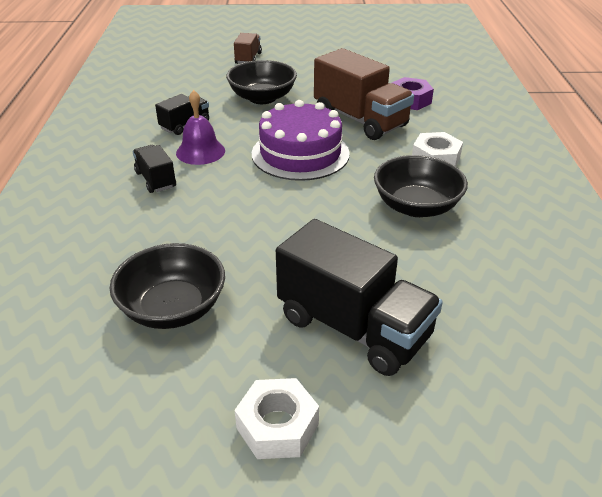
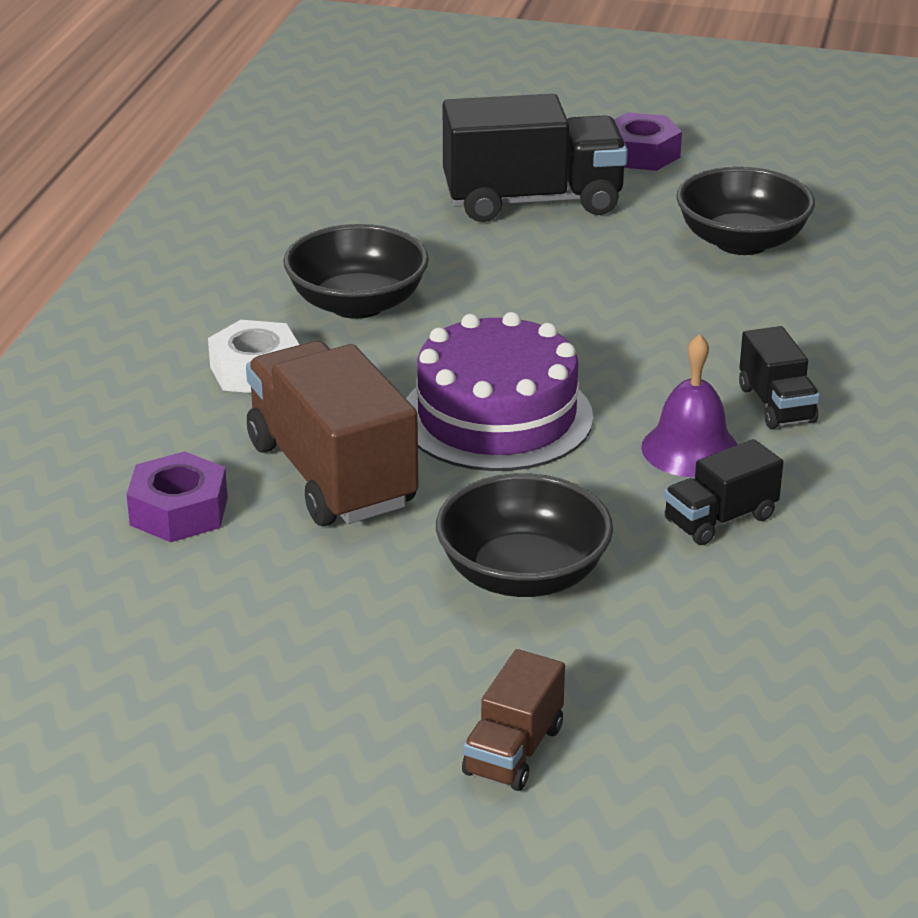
camera: 165 degrees left, 5 degrees down
(277, 426) = (641, 154): white nut -> purple nut
(353, 327) = (532, 201): black truck -> black truck turned 120 degrees clockwise

